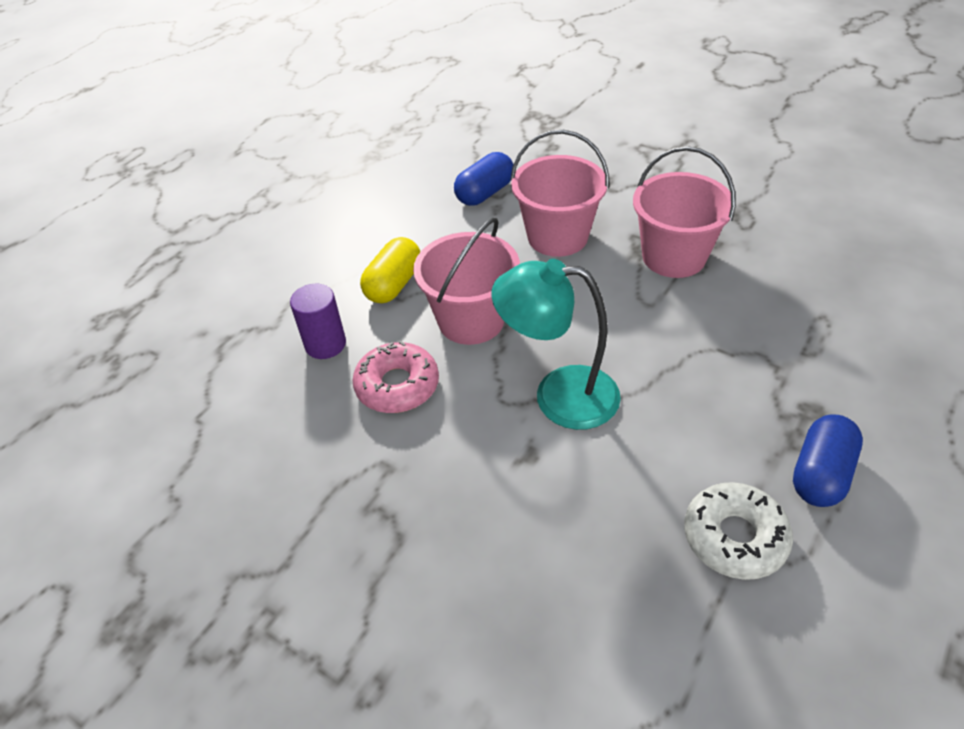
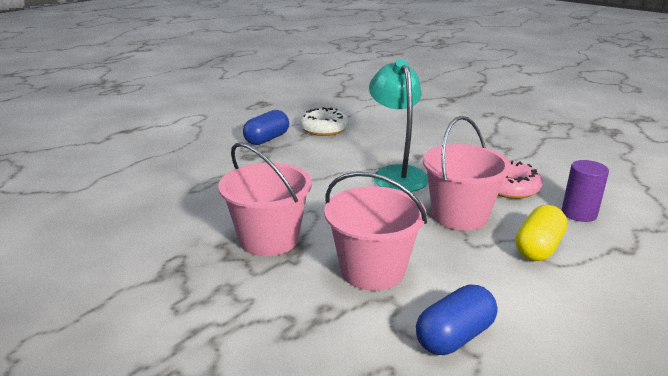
camera: 175 degrees left, 20 degrees down
(558, 396) = (396, 174): turquoise lamp -> turquoise lamp turned 120 degrees counterclockwise

